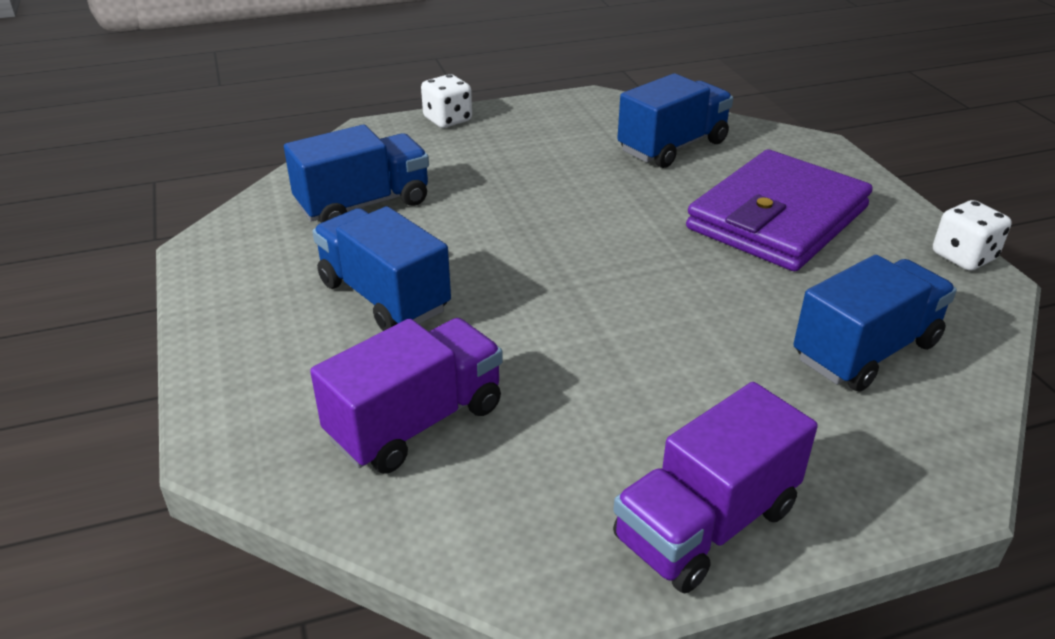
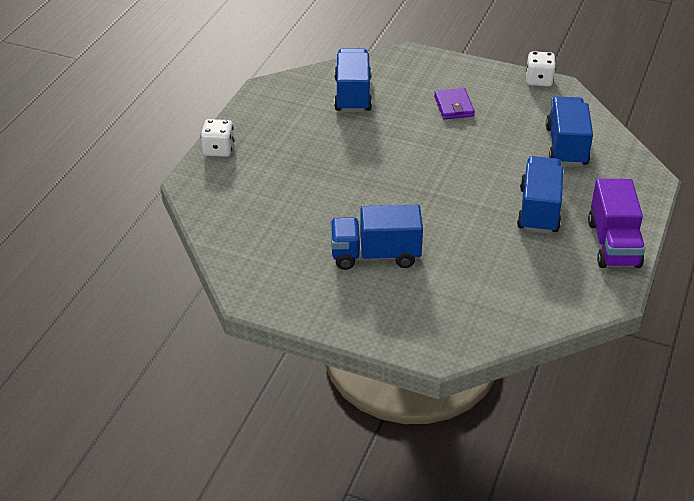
camera: 50 degrees left, 5 degrees up
(363, 204) = (277, 223): blue truck -> blue truck (538, 210)
(416, 422) = (481, 288): purple truck -> none
(777, 218) = (454, 106): purple wallet -> purple wallet, size x0.45

